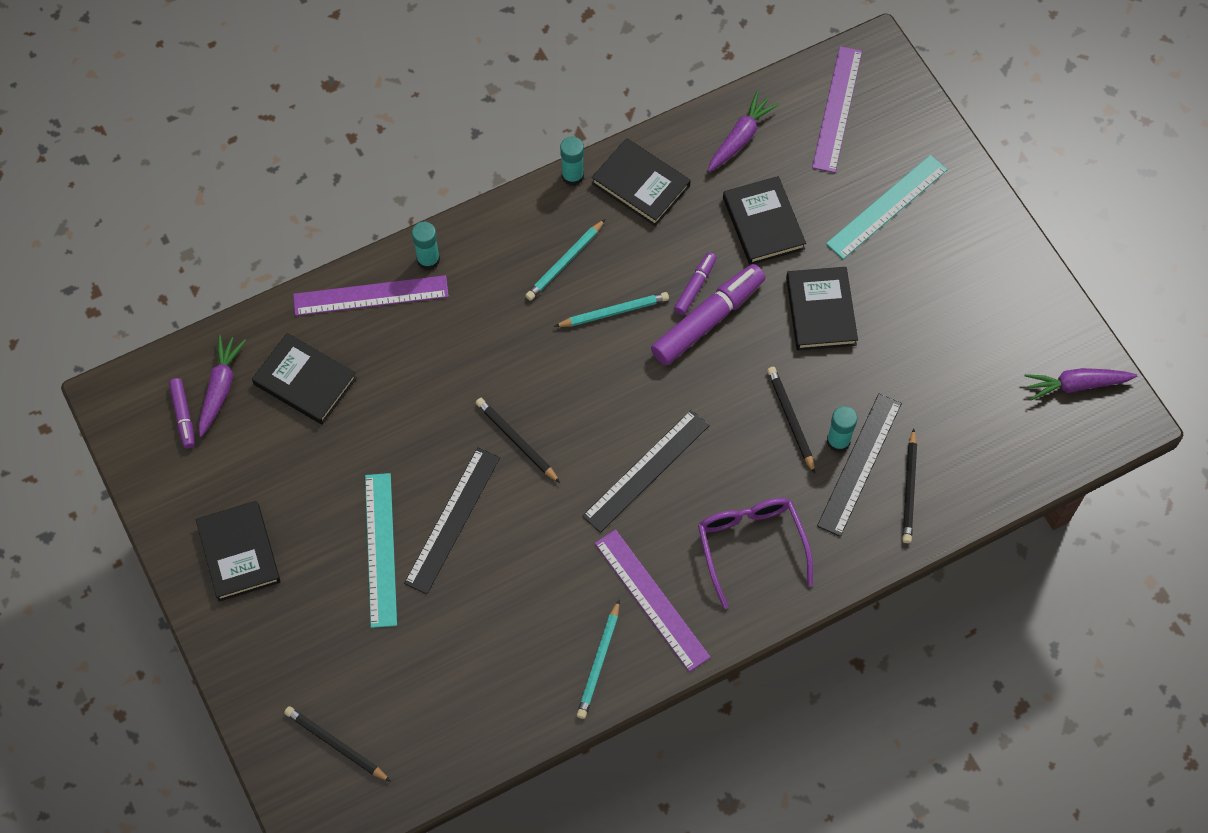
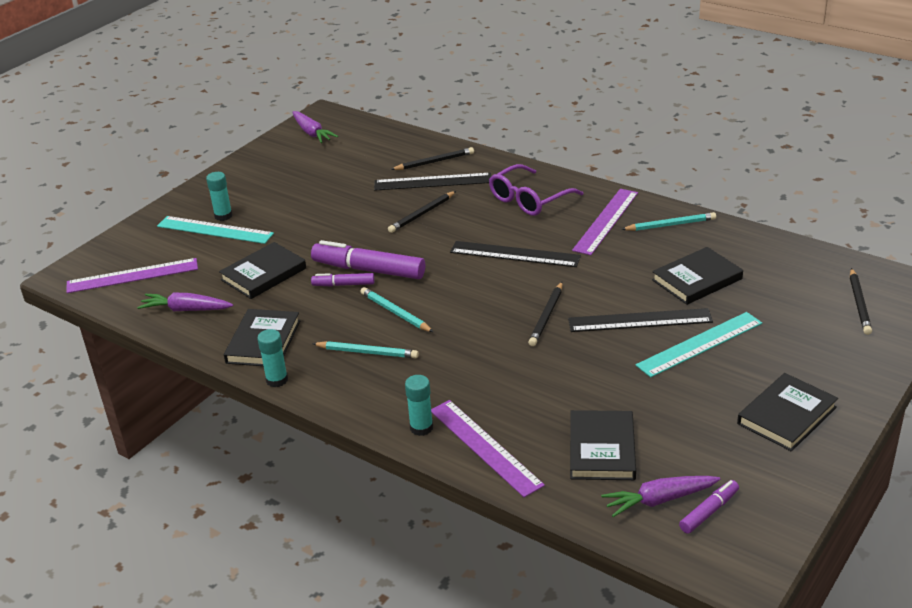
camera: 115 degrees left, 30 degrees down
(820, 311) = (325, 229): black book -> black book (697, 279)
(838, 441) = (423, 193): turquoise glue stick -> turquoise glue stick (223, 216)

